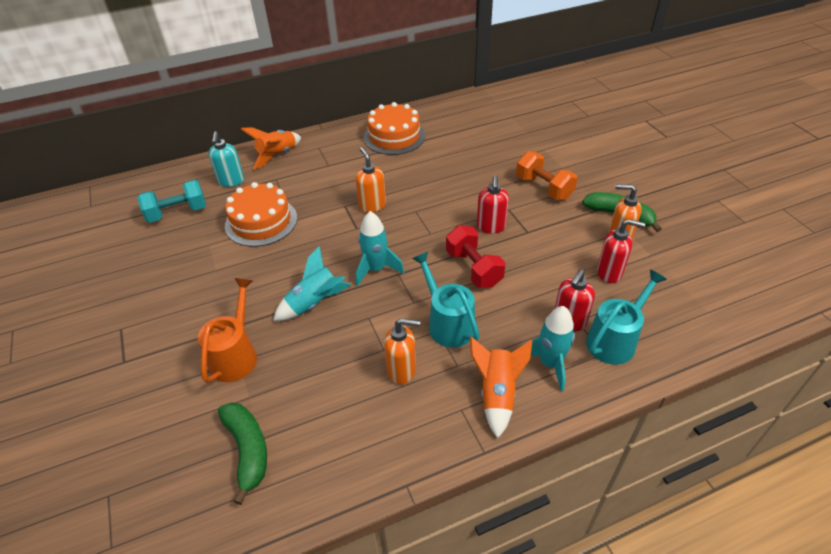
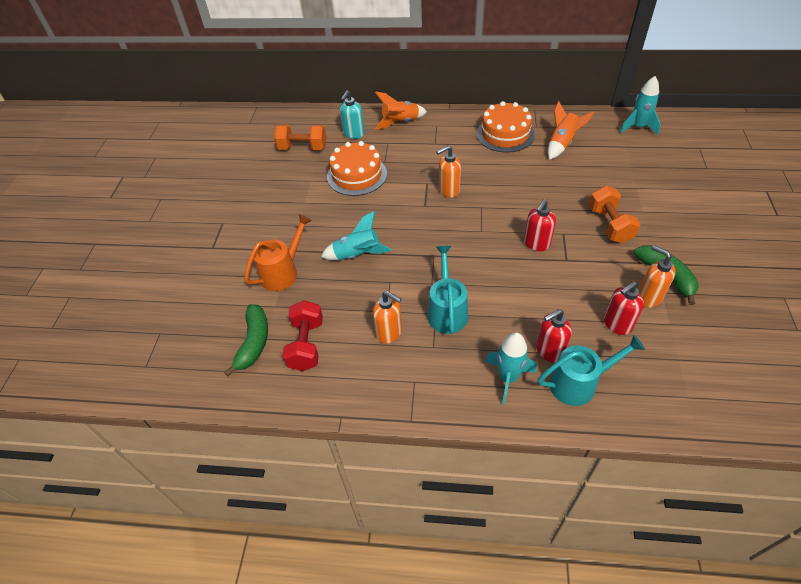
camera: 30 degrees right, 5 degrees up
(177, 213) = (303, 148): turquoise dumbbell -> orange dumbbell
(372, 205) = (448, 190): orange soap dispenser -> orange soap dispenser turned 120 degrees counterclockwise
(376, 269) = (419, 245): turquoise rocket -> turquoise rocket (638, 127)
(473, 268) = (497, 274): red dumbbell -> red dumbbell (306, 345)
(497, 394) = (449, 382): orange rocket -> orange rocket (562, 144)
(609, 273) = (617, 324): red soap dispenser -> red soap dispenser turned 105 degrees clockwise

